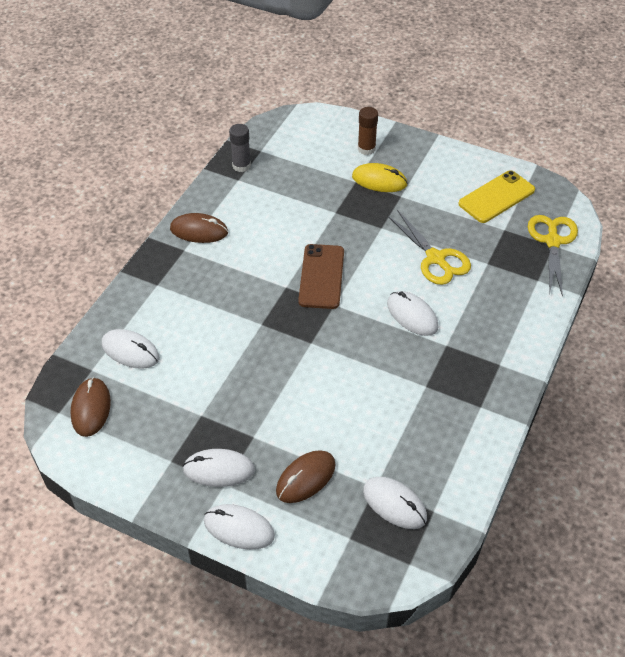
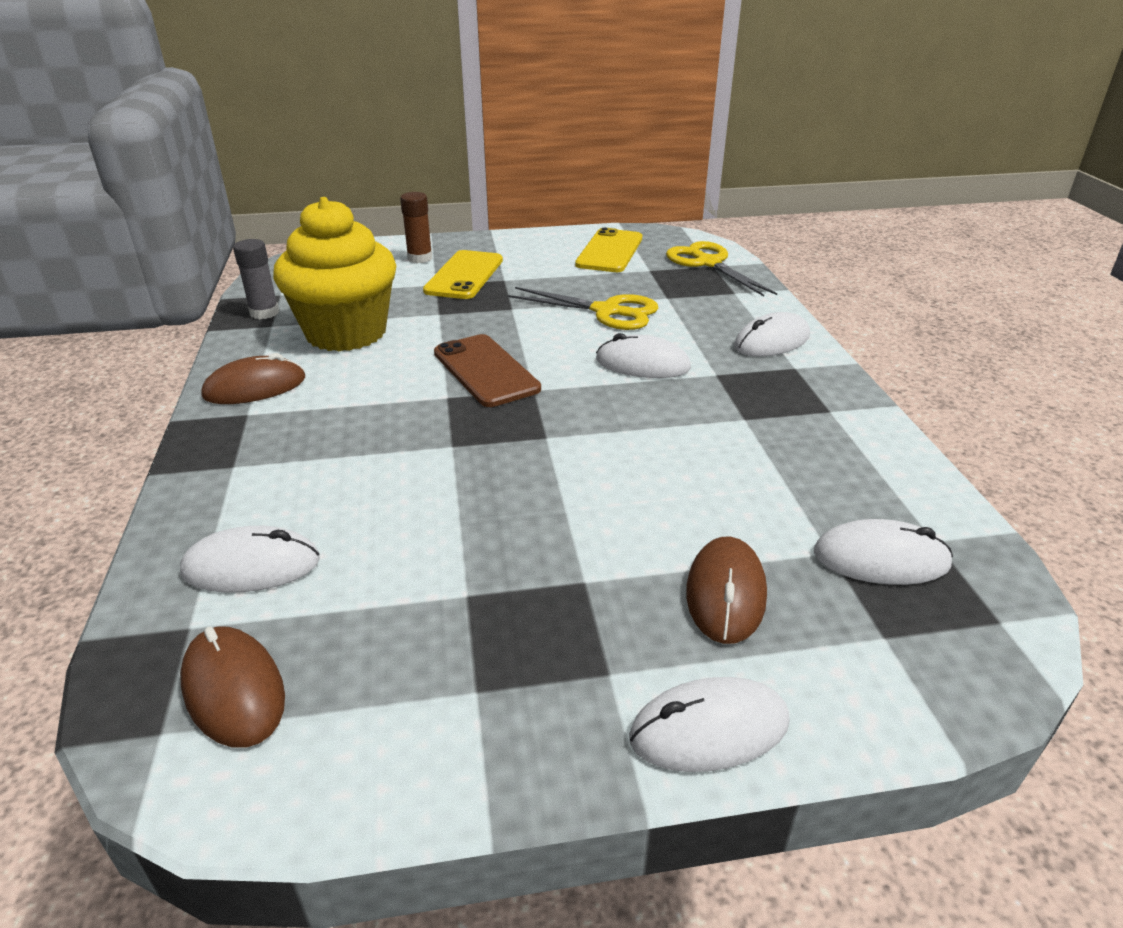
camera: 35 degrees left, 15 degrees down
(219, 470) = (577, 657): white mouse -> white mouse (772, 341)
(272, 206) = (346, 333): none -> yellow cupcake
(379, 180) = (464, 275): yellow mouse -> yellow phone

